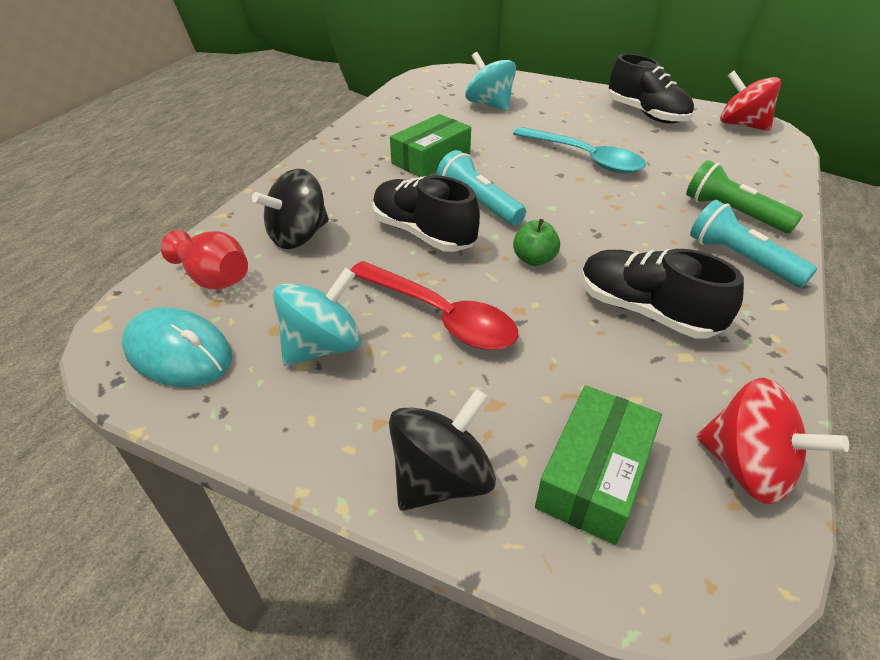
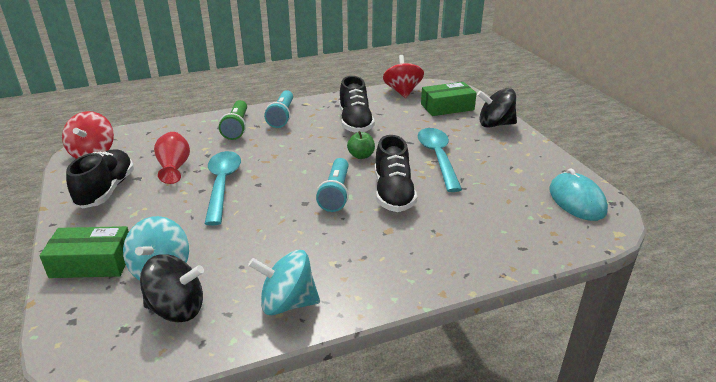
camera: 135 degrees left, 10 degrees down
(214, 278) = (540, 229): red vase -> red vase (174, 168)
(299, 236) = (467, 230): black spinning top -> black spinning top (177, 309)
(323, 346) = (503, 171): turquoise spinning top -> turquoise spinning top (287, 303)
(431, 158) = (306, 241): green box -> green box (92, 263)
(440, 316) = (438, 158): red spoon -> turquoise spoon

